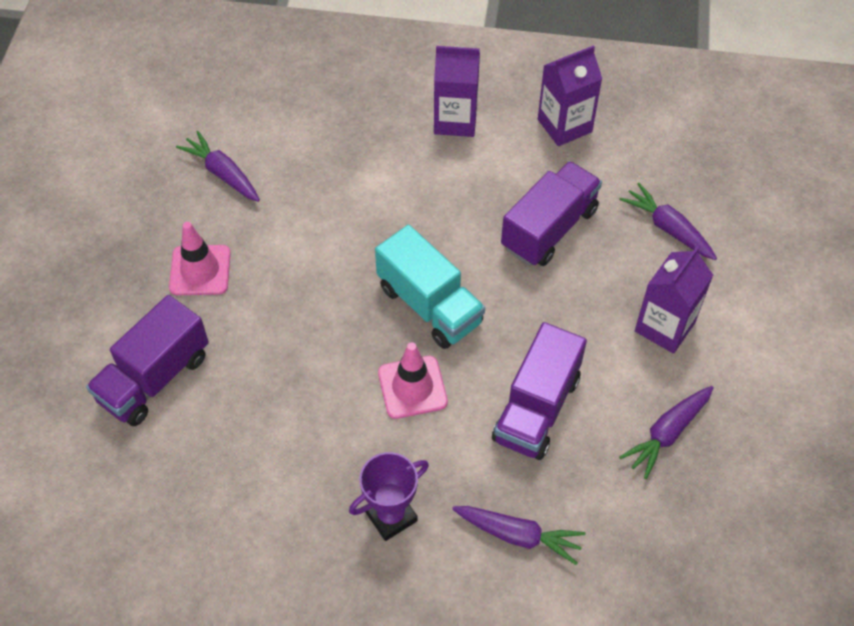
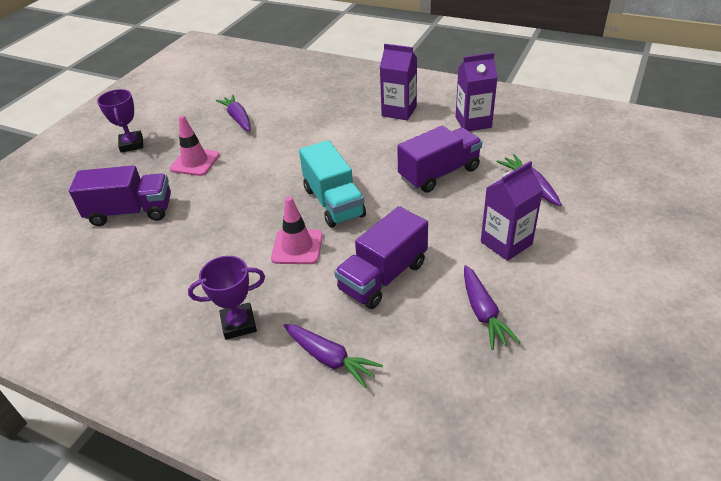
camera: 20 degrees right, 15 degrees down
(82, 254) = (131, 144): none -> purple trophy
(154, 378) = (131, 212): purple truck -> purple truck turned 150 degrees counterclockwise
(667, 433) = (483, 313): purple carrot -> purple carrot turned 75 degrees counterclockwise

